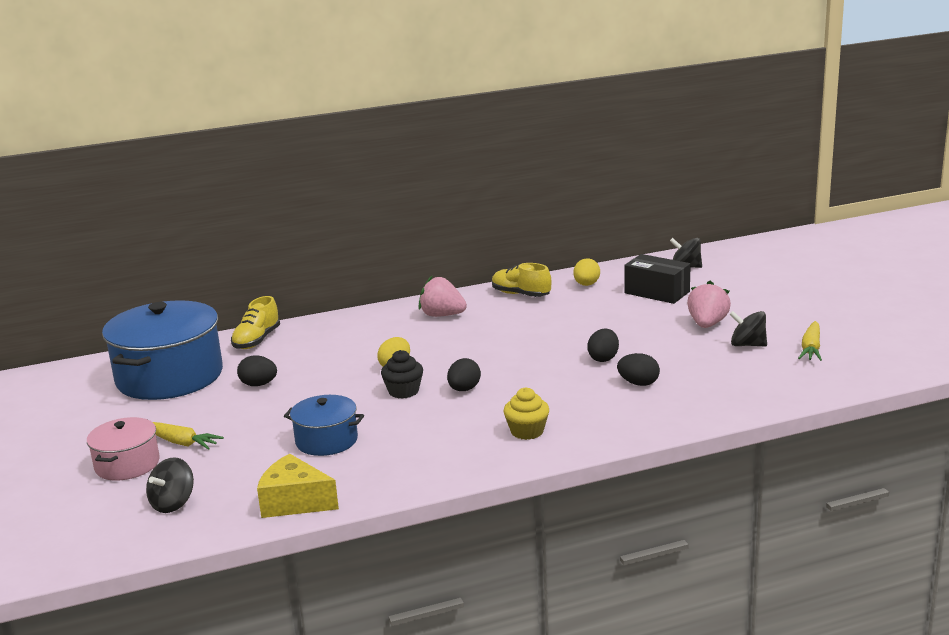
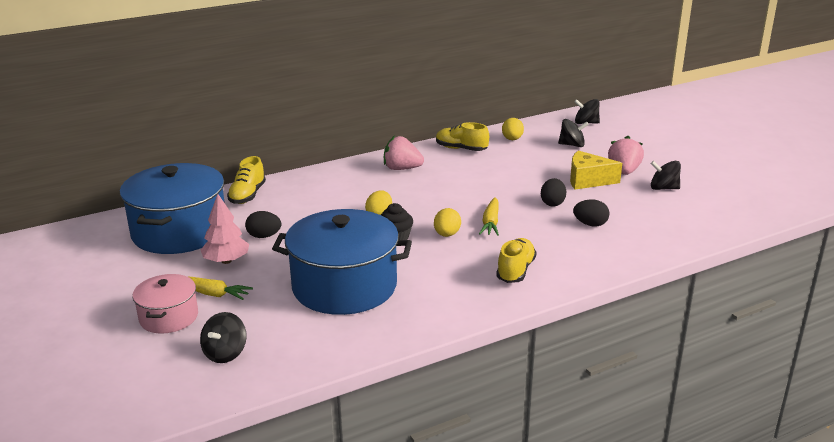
camera: 10 degrees left, 5 degrees up
(208, 409) = (226, 261): none -> pink tree
(295, 502) = (337, 346): yellow cheese -> yellow cheese (588, 180)
(326, 440) = (344, 286): blue pot -> blue pot, size x1.91
(464, 389) = (447, 234): black egg -> yellow egg
(527, 431) = (515, 271): yellow cupcake -> yellow shoe
(657, 292) = (572, 145): black box -> black spinning top
(811, 348) = (714, 190): yellow carrot -> yellow carrot (491, 222)

